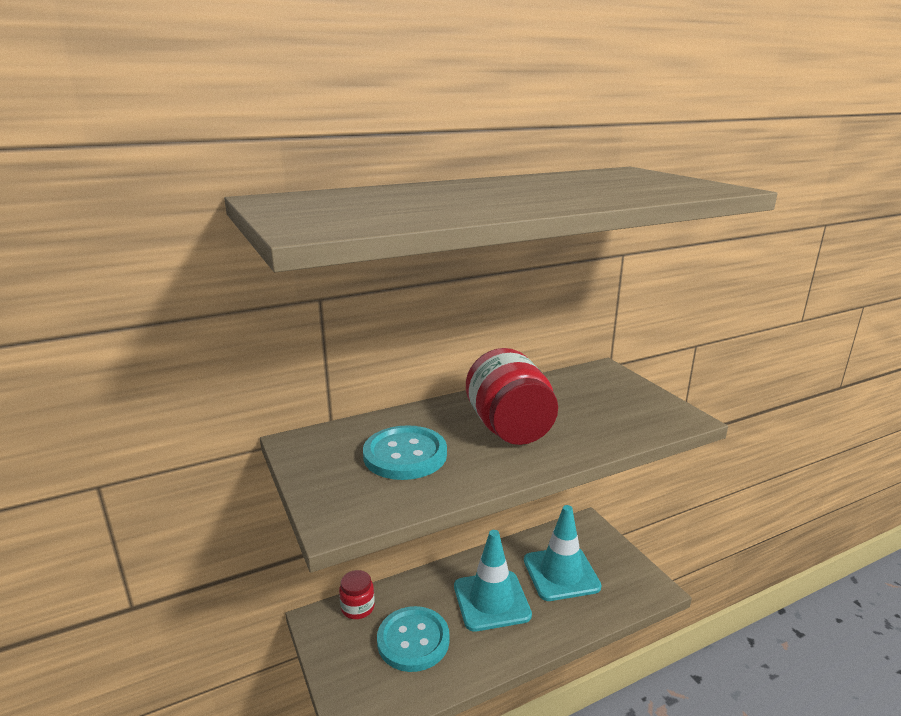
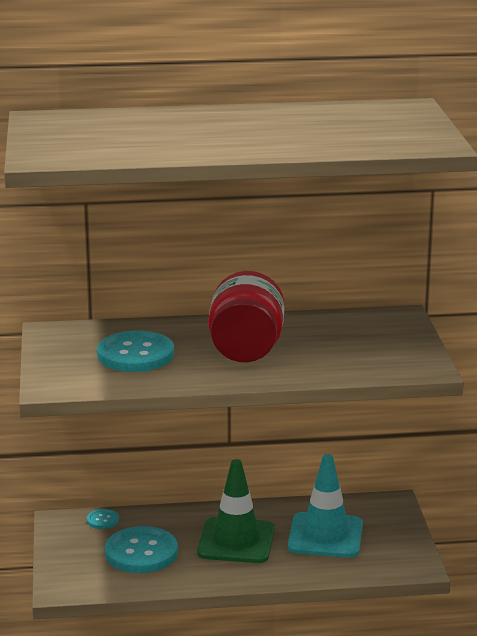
camera: 20 degrees right, 0 degrees up
(358, 607) = (103, 520): red jar -> turquoise button
(491, 601) = (236, 541): turquoise traffic cone -> green traffic cone

